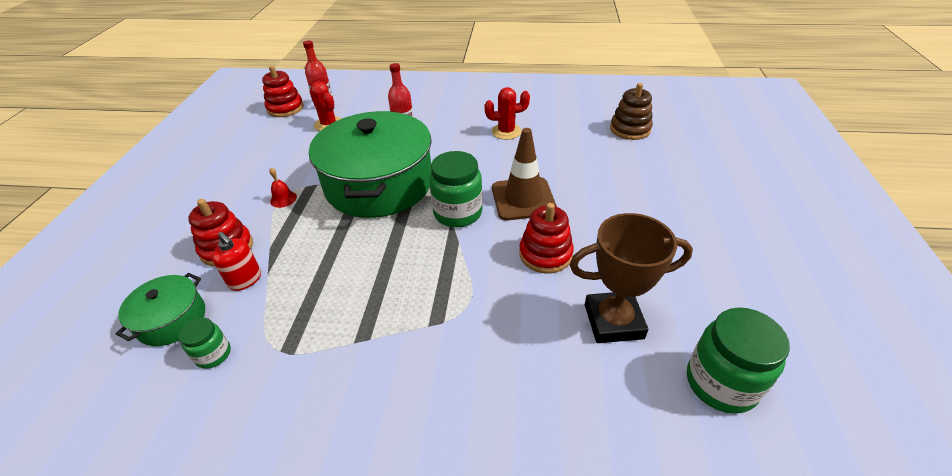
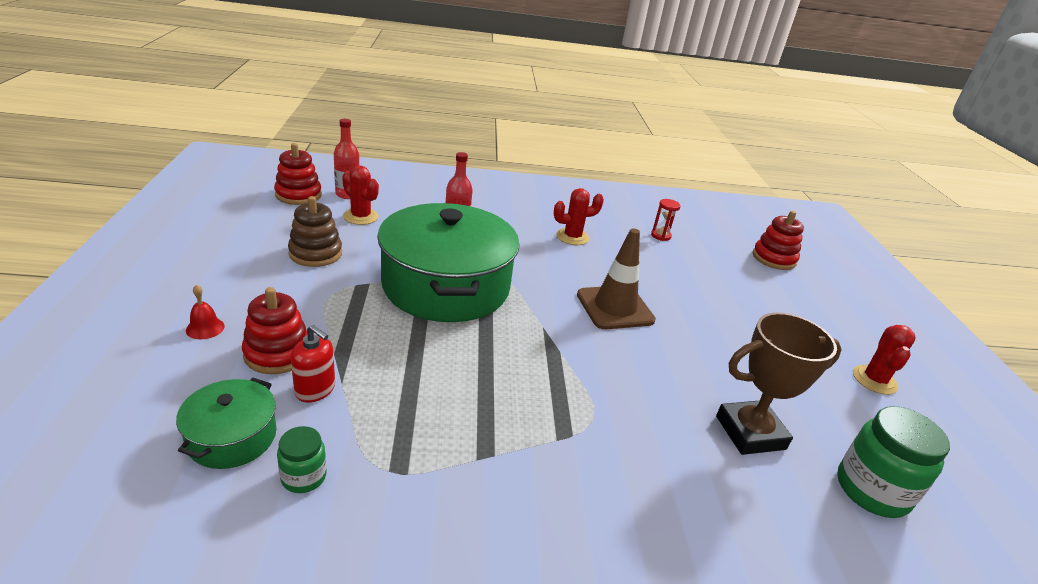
camera: 15 degrees left, 10 degrees down
(283, 199) = (332, 298): red bell -> red bell (205, 328)
(458, 213) = (548, 320): green jar -> none
(545, 254) = (658, 365): red stacking toy -> red stacking toy (774, 258)
(592, 125) = (660, 236): none -> red hourglass
(630, 129) = (700, 242): brown stacking toy -> brown stacking toy (315, 253)
(766, 267) = (874, 380): none -> red cactus

